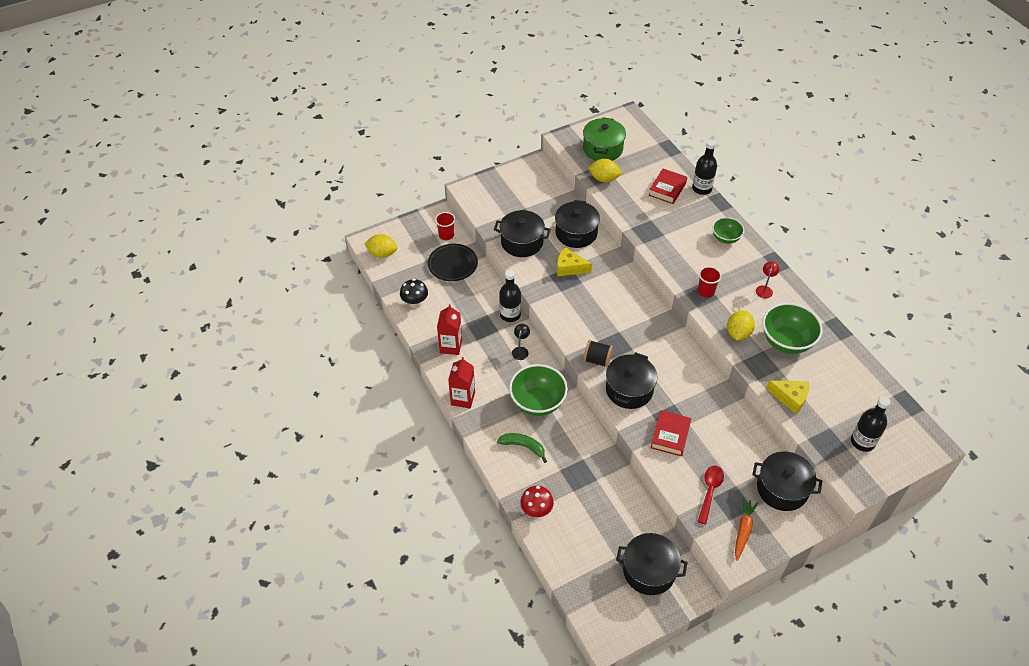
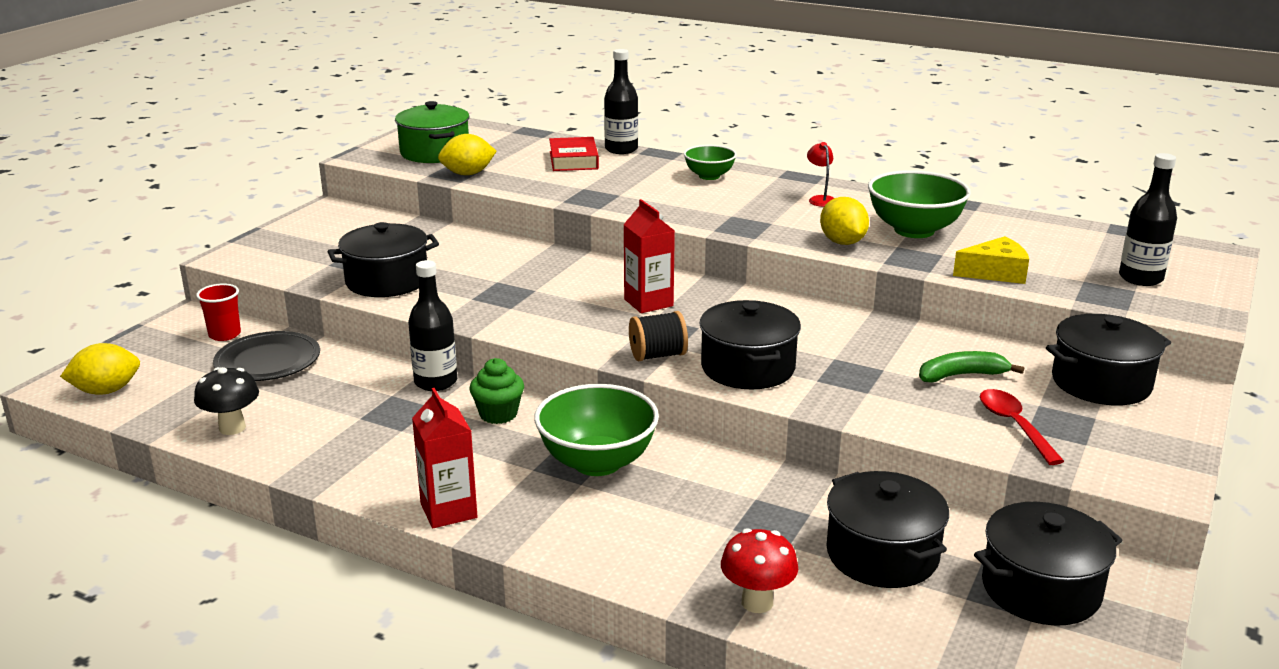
camera: 35 degrees left, 25 degrees down
(451, 346) = (357, 454): red carton -> red carton (648, 302)
(520, 350) = (498, 414): black lamp -> green cupcake
(523, 446) = (633, 526): green banana -> green banana (961, 375)
(569, 267) = (498, 282): yellow cheese -> none
(576, 233) = (470, 249): black pot -> black pot (882, 554)
(670, 435) = (874, 391): red book -> none
(706, 291) = (746, 222): red cup -> none
(743, 530) = (1121, 446): orange carrot -> none

